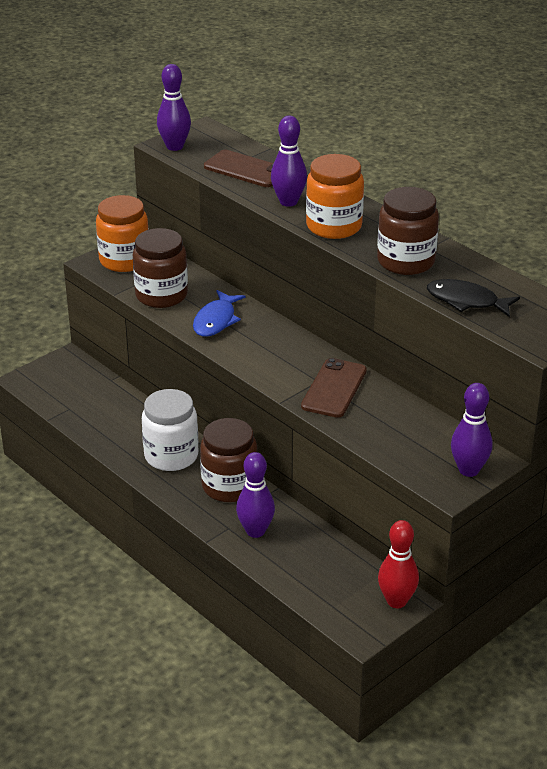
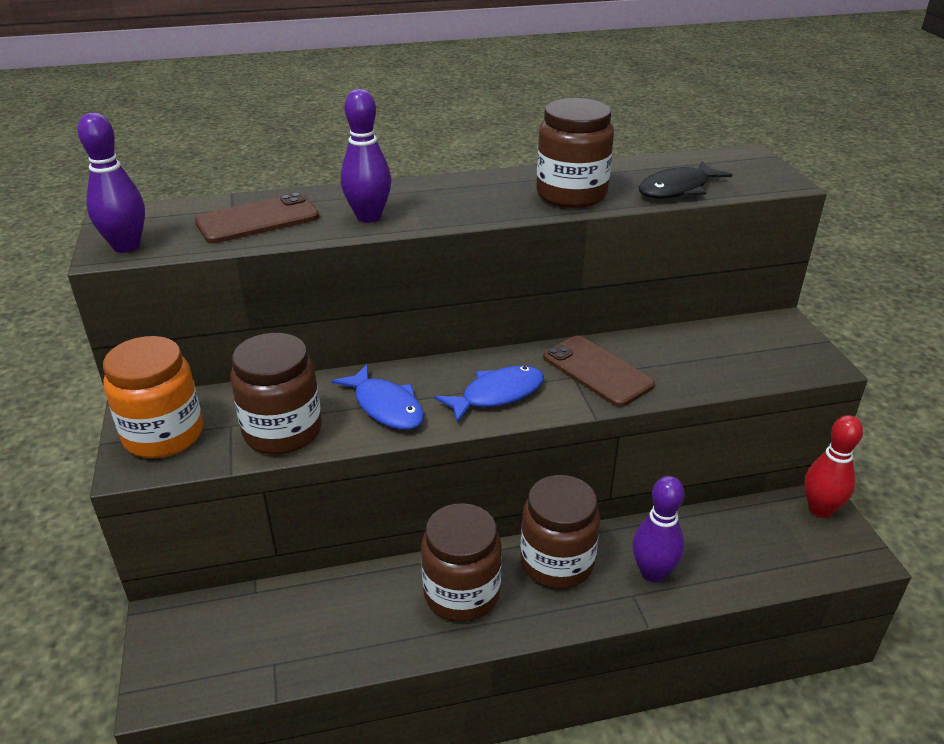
camera: 60 degrees left, 0 degrees up
(171, 456) = (461, 593): white jar -> brown jar
(267, 356) = (497, 395): none -> blue fish
(334, 226) = (455, 208): orange jar -> none
(468, 470) = (794, 341): purple bowling pin -> none

